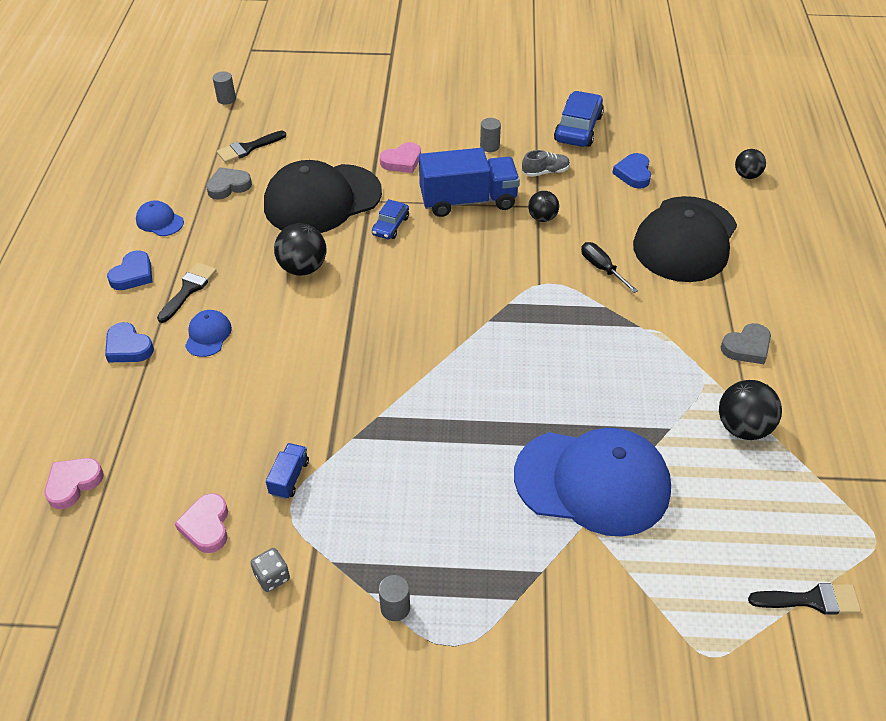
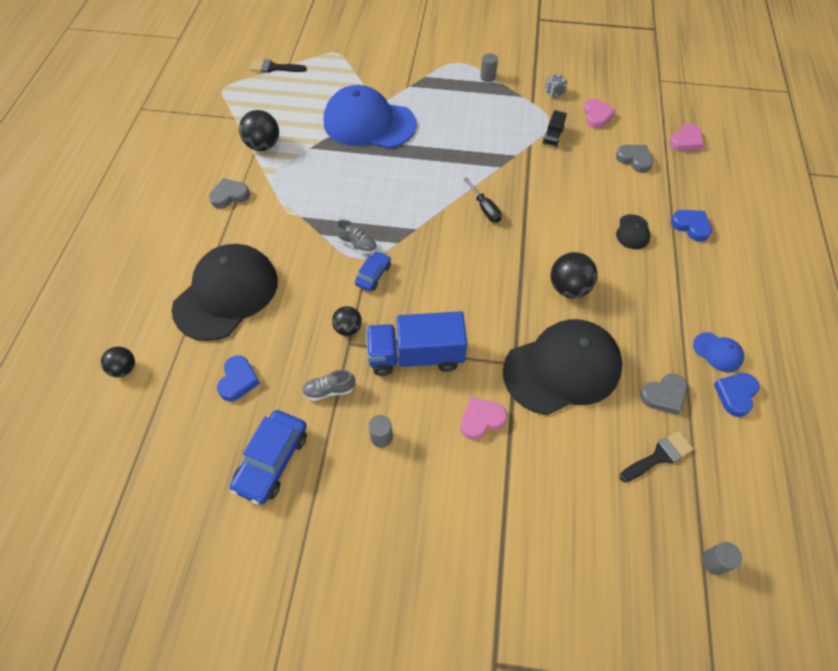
camera: 175 degrees left, 10 degrees up
(133, 274) = (716, 292): blue heart -> blue heart (735, 394)
(169, 443) = (634, 160): none -> grey heart
(188, 289) = (662, 273): black brush -> none
(208, 335) = (633, 232): blue cap -> black cap
(289, 478) = (553, 136): blue truck -> black truck
(390, 226) = (493, 329): blue car -> blue car (373, 275)
(557, 298) = (357, 244): none -> grey shoe
(602, 268) = (311, 269): black screwdriver -> black screwdriver (485, 208)

